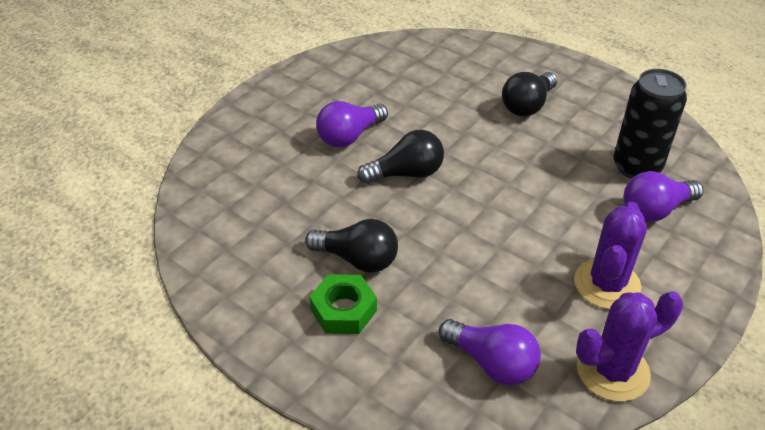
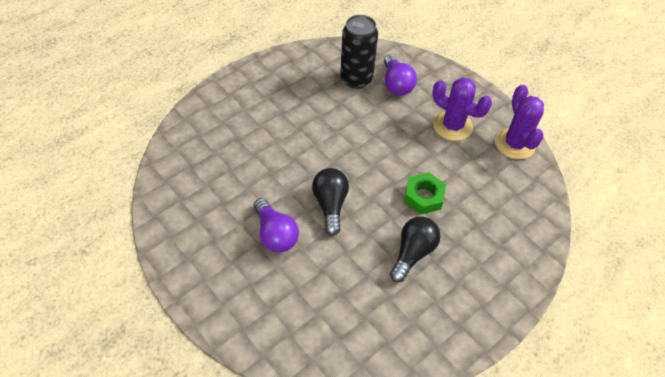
camera: 80 degrees left, 10 degrees up
(343, 310) = (458, 269): green nut -> green nut (423, 196)
(492, 363) = (507, 197): purple light bulb -> none
(527, 105) = (276, 114): black light bulb -> none

